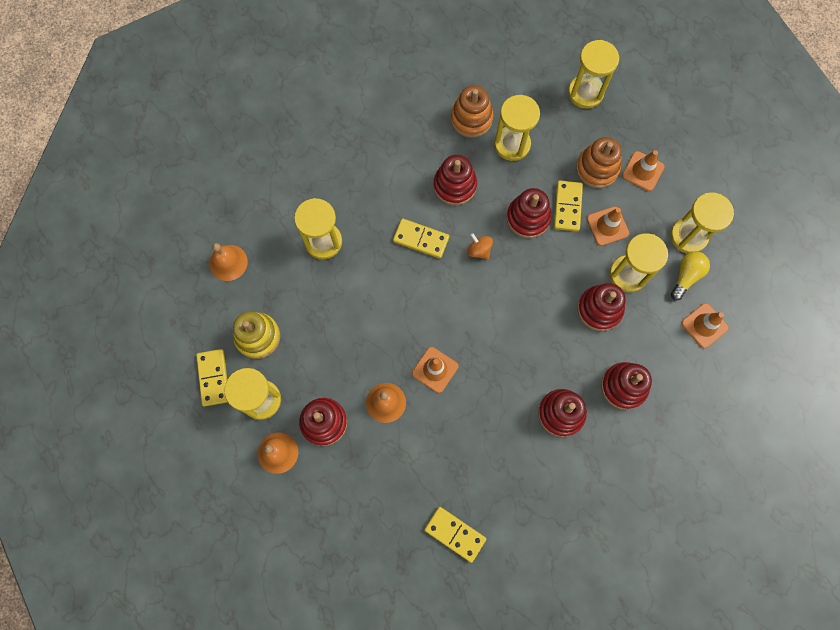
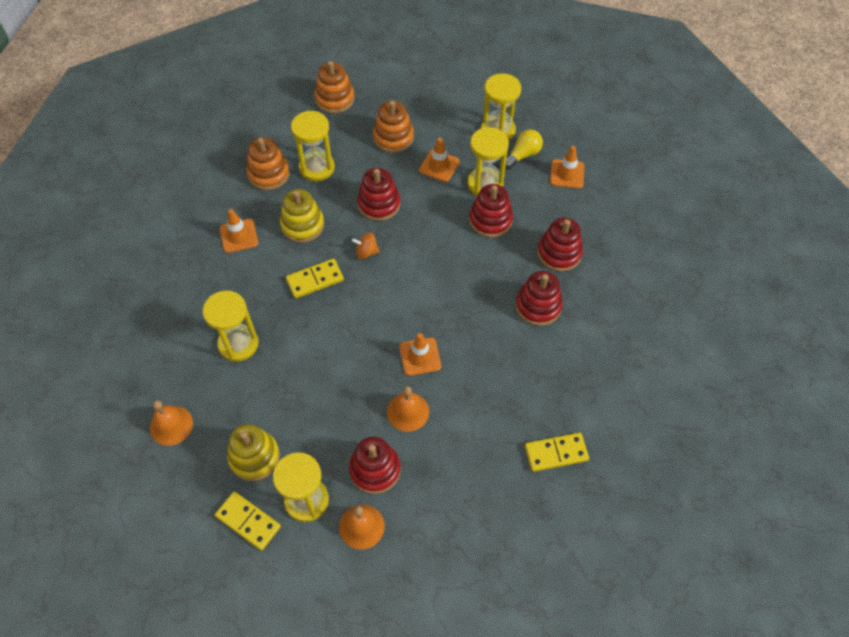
camera: 45 degrees left, 15 degrees down
(455, 185) = (302, 225): red stacking toy -> yellow stacking toy
(567, 207) = (399, 176): yellow domino -> none
(585, 93) = (335, 99): yellow hourglass -> orange stacking toy
(643, 171) = (425, 116): orange traffic cone -> orange traffic cone (239, 236)
(686, 276) = (523, 155): yellow light bulb -> yellow light bulb turned 60 degrees clockwise

